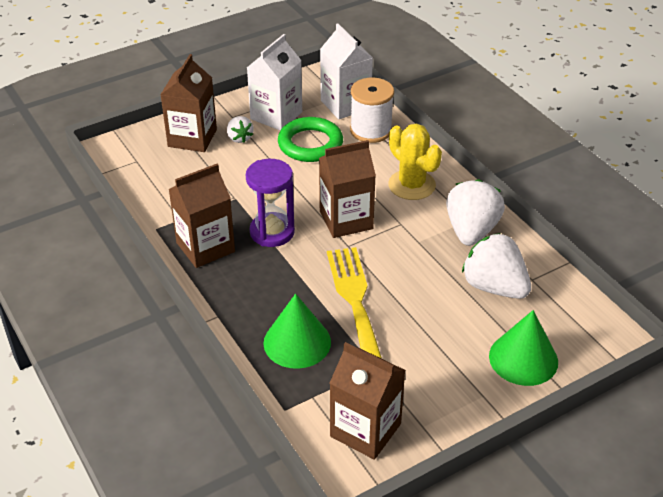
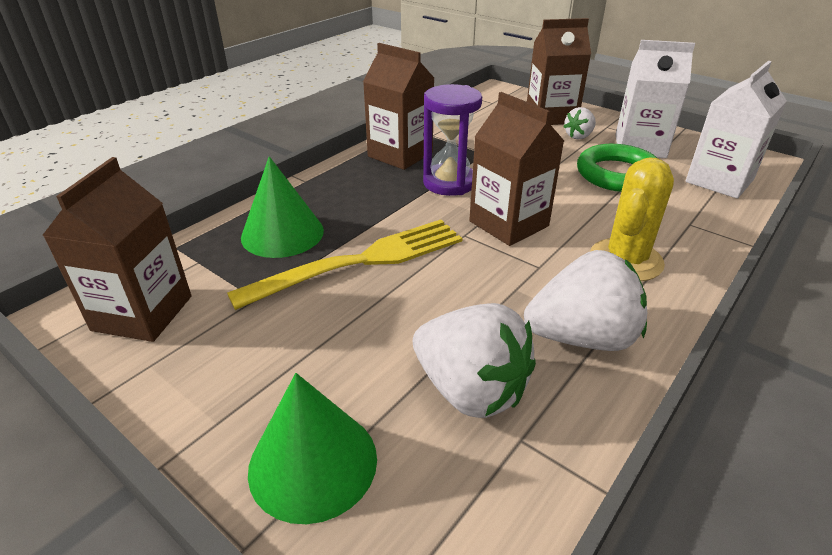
camera: 70 degrees right, 5 degrees down
(371, 130) = (696, 207): white spool -> none
(494, 287) = (470, 389): white strawberry -> white strawberry turned 105 degrees clockwise

